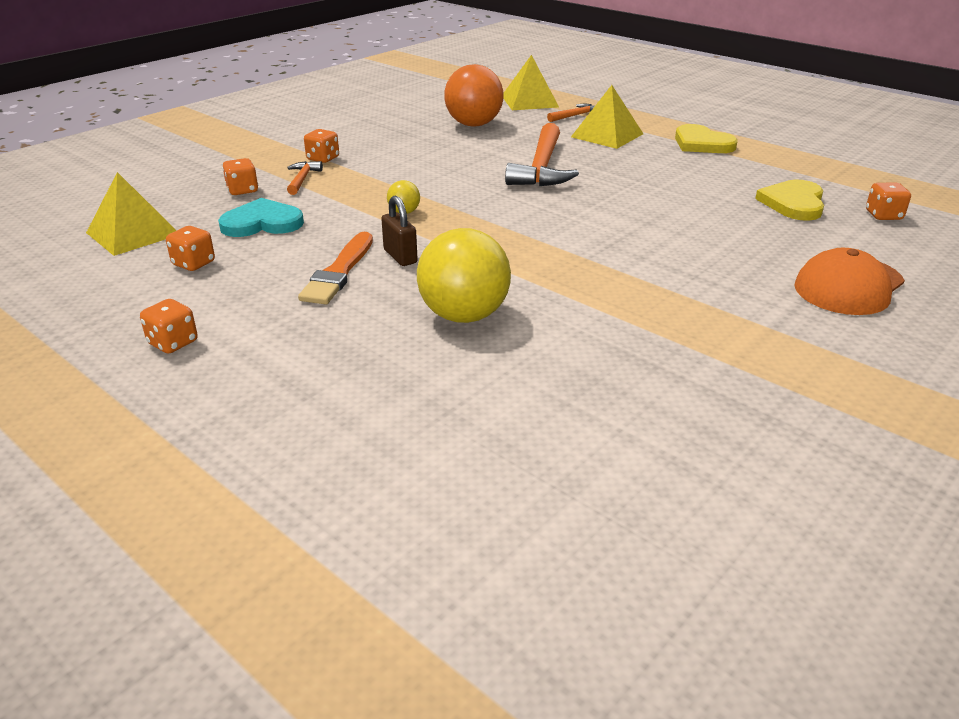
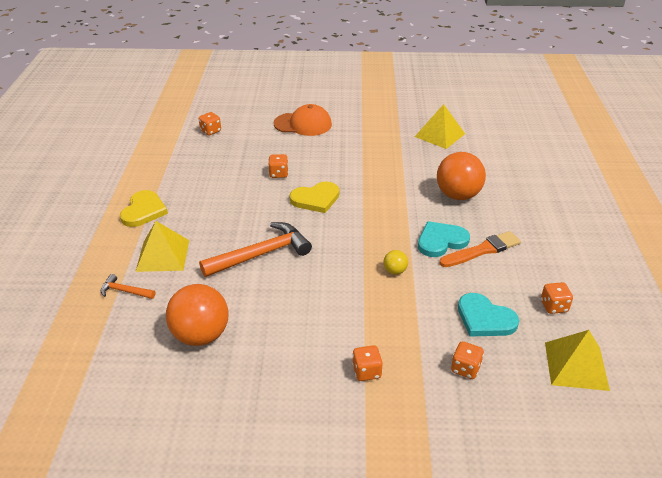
camera: 130 degrees left, 5 degrees up
(173, 343) = (597, 256): orange dice -> orange dice (278, 174)
(302, 179) = (411, 352): orange hammer -> none
(400, 256) = (441, 241): brown padlock -> turquoise heart
(464, 316) = (458, 195): yellow ball -> orange ball
(529, 101) = (100, 338): yellow pyramid -> yellow pyramid (440, 135)
(793, 203) = (221, 155): yellow heart -> yellow heart (316, 199)

